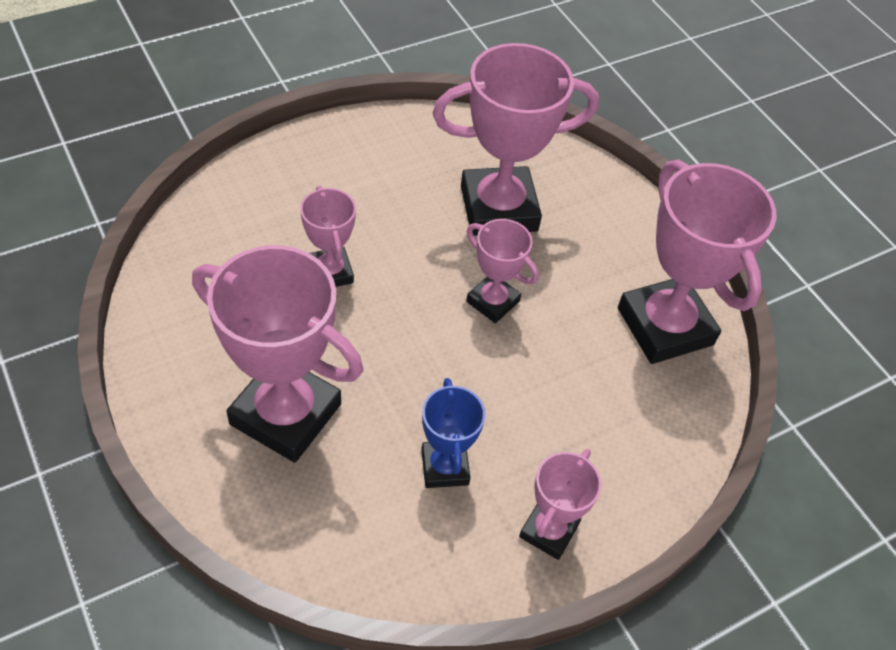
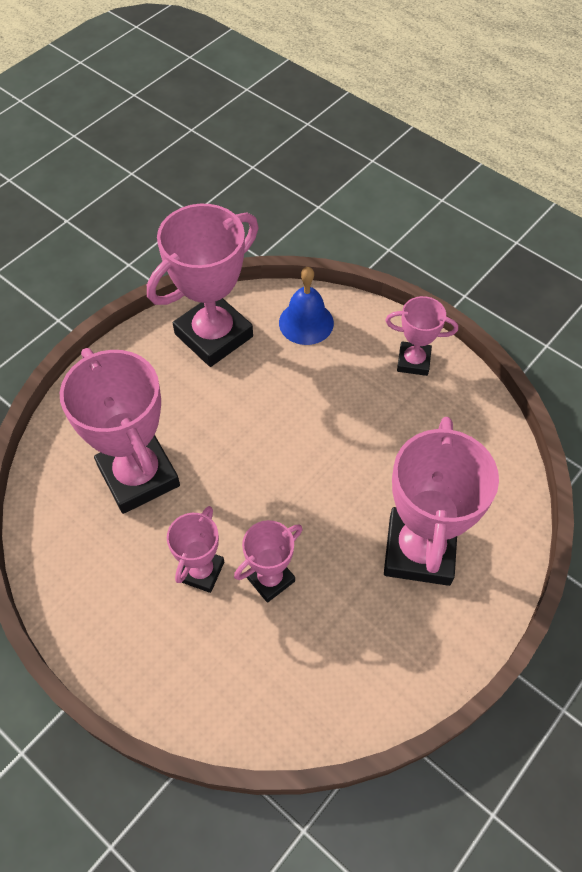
camera: 105 degrees left, 5 degrees up
(444, 467) = (402, 432): blue trophy -> none
(492, 301) = (243, 449): pink trophy -> pink trophy (201, 571)
(656, 429) = (306, 322): none -> blue bell

